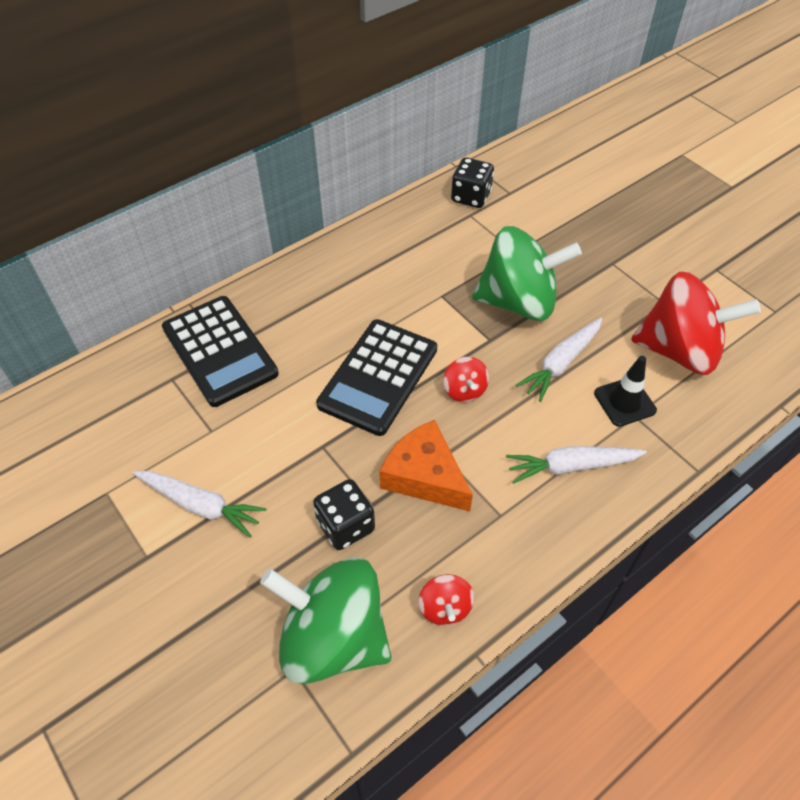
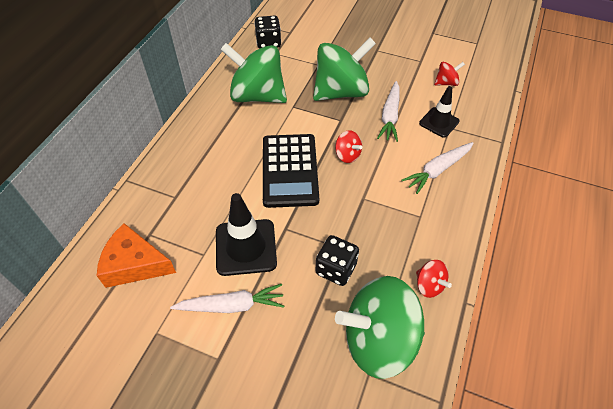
camera: 30 degrees left, 0 degrees up
(219, 351) = (171, 201): black calculator -> none
(262, 446) = (246, 247): none -> black traffic cone
(407, 263) = (257, 95): none -> green spinning top
(424, 476) = (361, 215): orange cheese -> orange cheese (135, 264)
(679, 350) = (446, 83): red spinning top -> red spinning top, size x0.44

